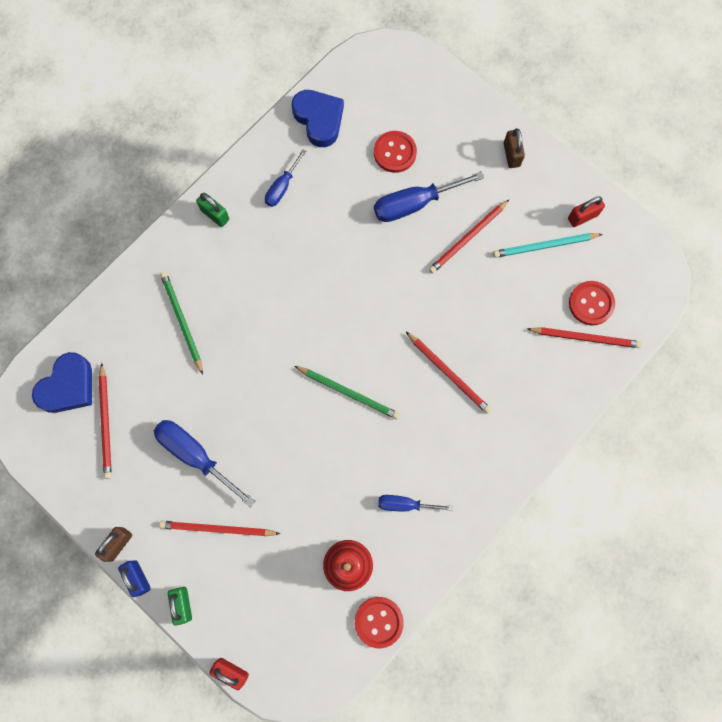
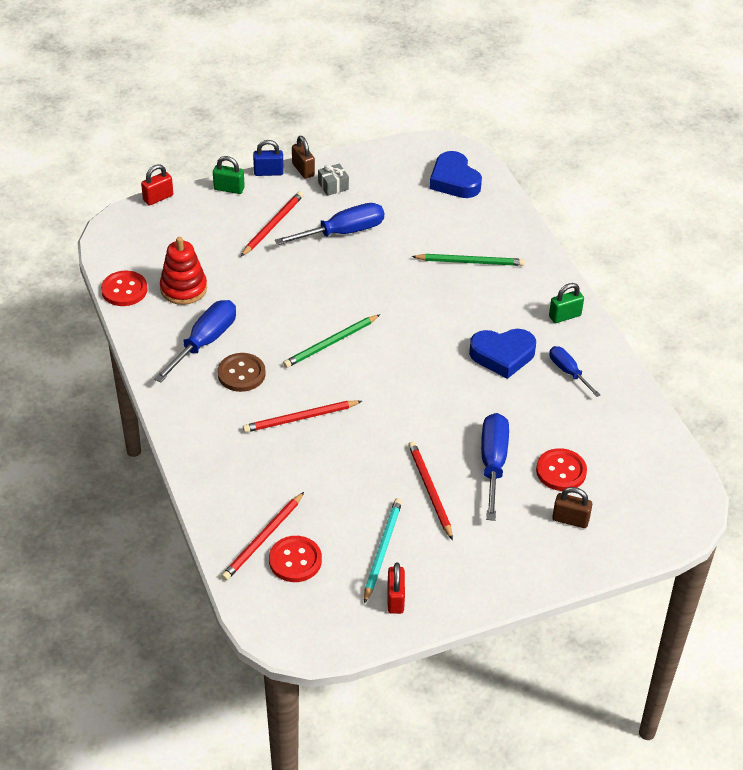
camera: 115 degrees right, 30 degrees down
(106, 423) = (408, 192): red pencil -> none
(130, 500) = (333, 186): none -> grey gift
(319, 119) = (631, 426): blue heart -> blue heart (502, 355)
(405, 504) = (205, 342): blue screwdriver -> blue screwdriver, size x1.67
(425, 450) = (241, 374): none -> brown button
(511, 155) = (505, 569): brown padlock -> brown padlock (570, 520)

